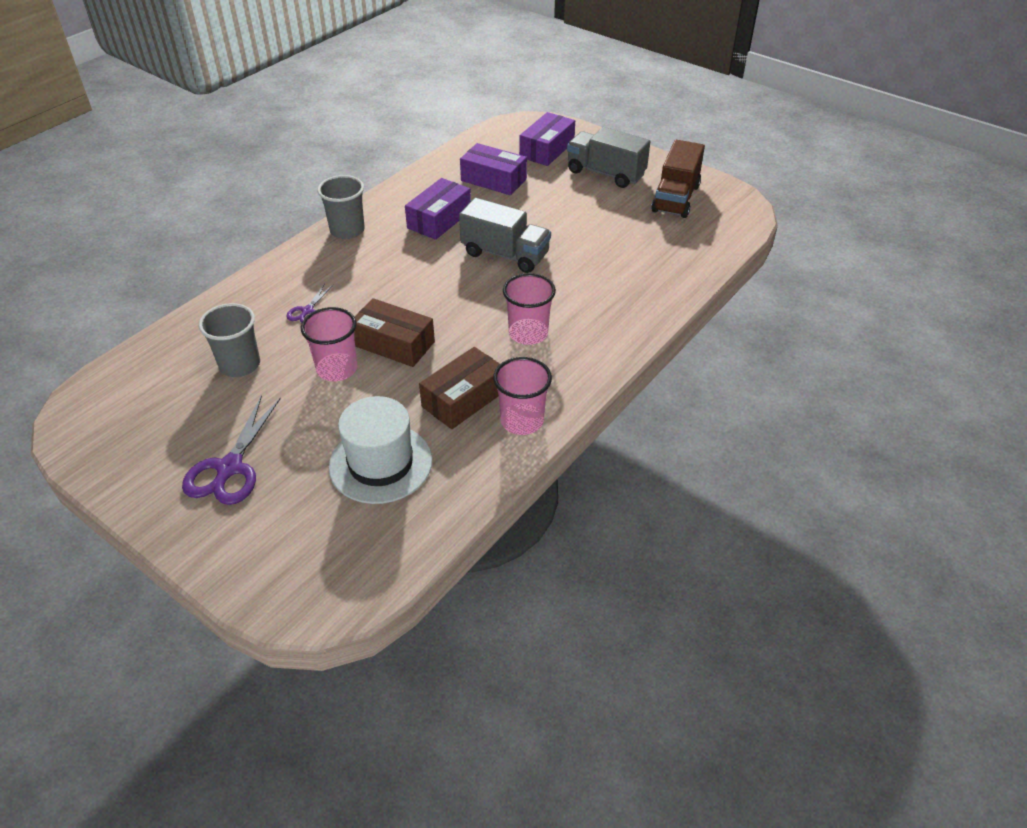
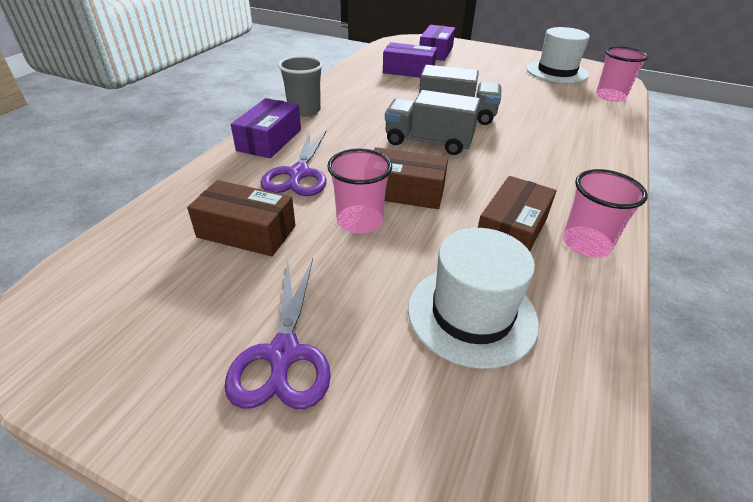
camera: 15 degrees left, 5 degrees down
(240, 365) = (246, 231): grey cup -> brown box
(307, 311) = (299, 174): purple scissors -> purple scissors, size x1.89
(439, 219) = (382, 97): purple box -> purple box (269, 140)
(528, 333) = (525, 168): pink cup -> pink cup (610, 96)
(605, 173) = (491, 62): grey truck -> grey truck (428, 142)
(675, 198) = (556, 72): brown truck -> white hat

